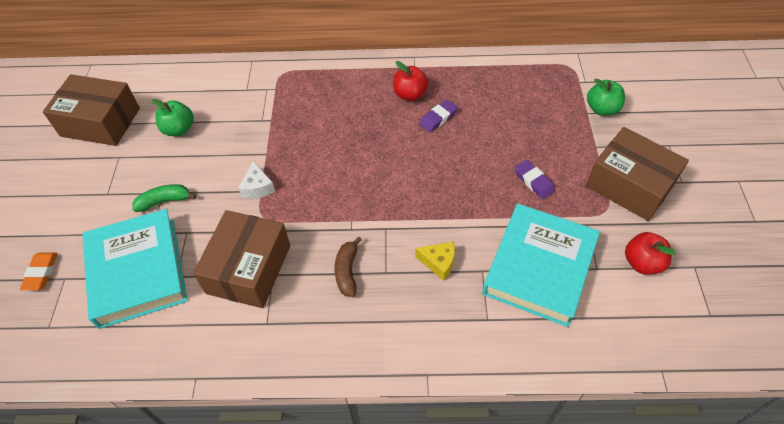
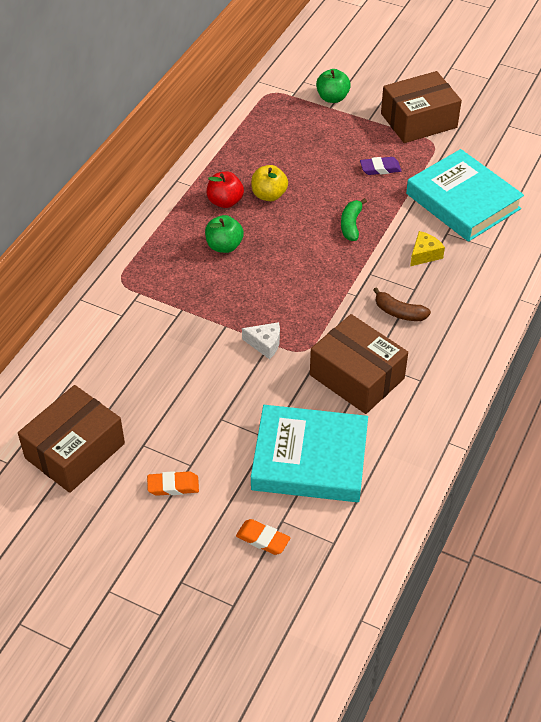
camera: 65 degrees left, 5 degrees down
(82, 192) = (173, 486): none -> orange eraser
(164, 201) = (233, 419): green banana -> green banana (351, 225)
(179, 129) = (140, 385): green apple -> green apple (224, 246)
(438, 118) = (269, 195): purple eraser -> yellow apple
(642, 263) = (490, 148): red apple -> none

